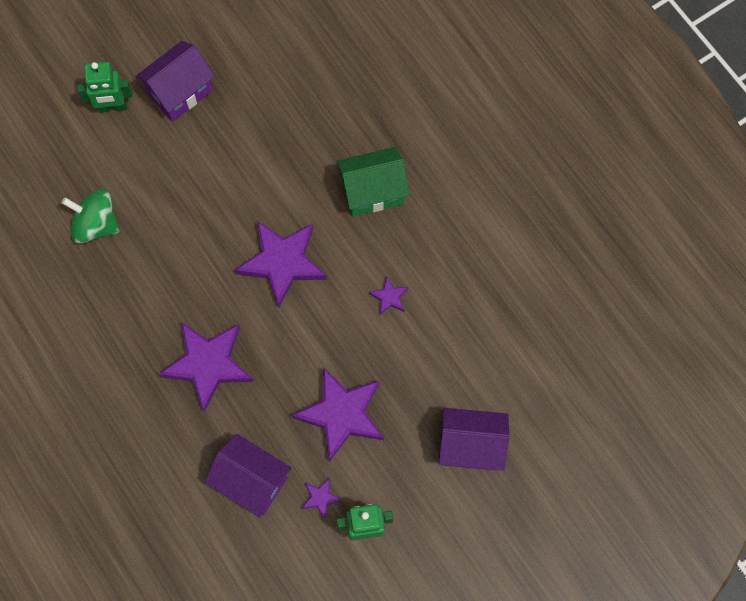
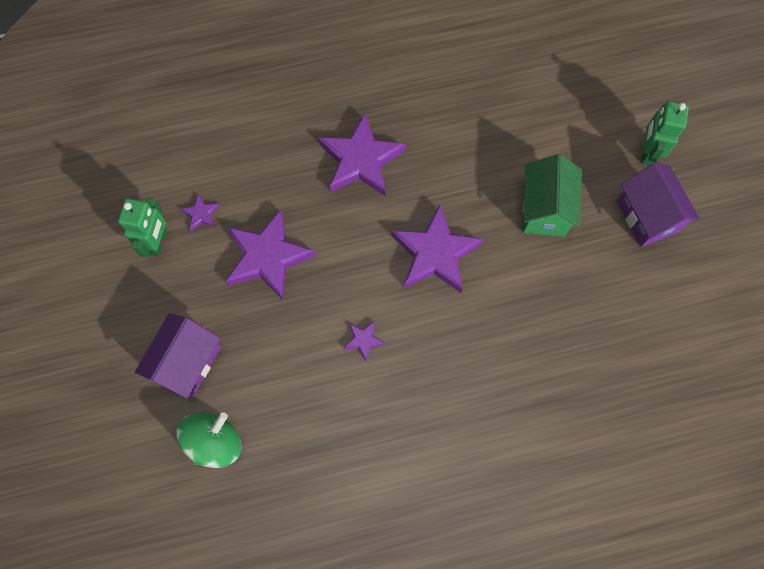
camera: 110 degrees right, 0 degrees up
(96, 224) = (529, 107): green spinning top -> green spinning top (215, 442)
(251, 481) = (241, 163): purple house -> none
(372, 191) = (481, 364): green house -> green house (544, 209)

